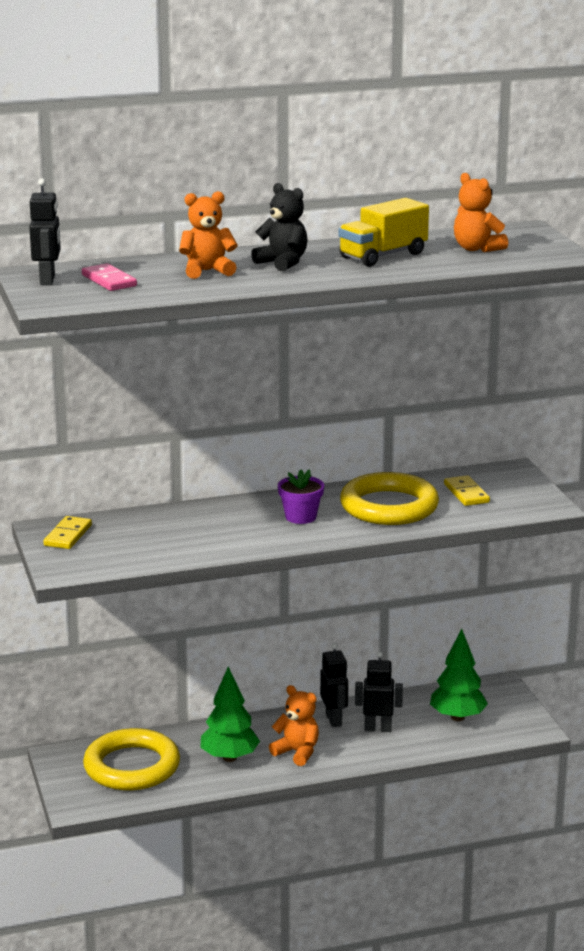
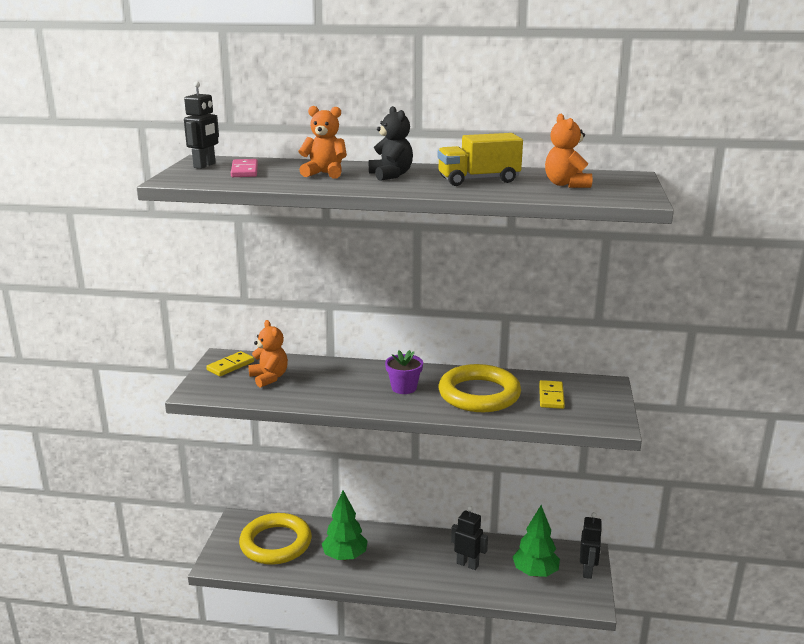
camera: 25 degrees right, 0 degrees up
(297, 752) = (395, 567): orange teddy bear -> orange teddy bear (269, 378)
(334, 720) = (440, 547): black robot -> black robot (587, 571)

